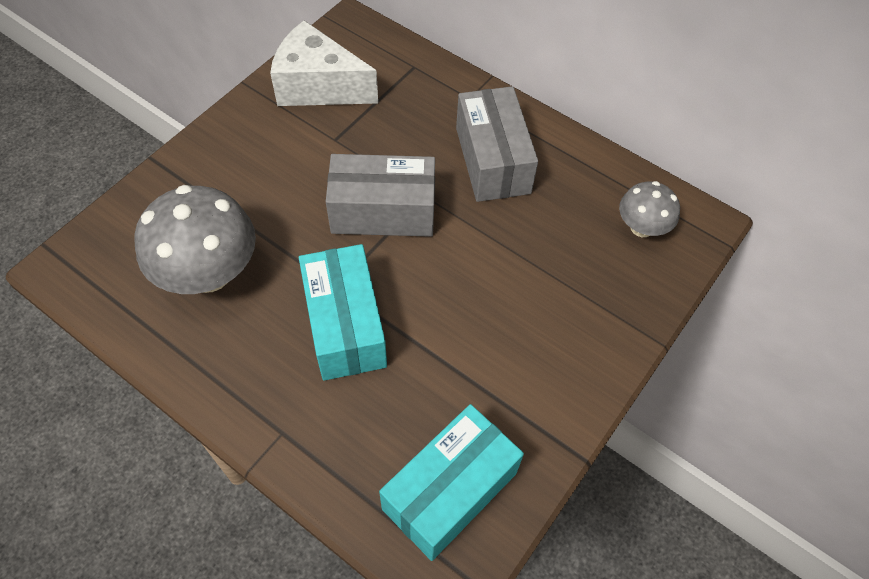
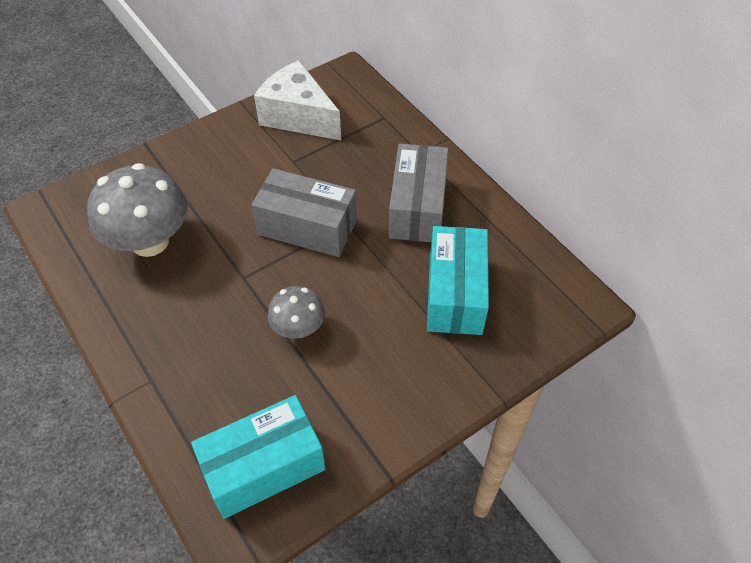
camera: 20 degrees right, 5 degrees down
(345, 325) = (237, 310): turquoise box -> turquoise box (455, 294)
(642, 227) = (526, 295): grey mushroom -> grey mushroom (298, 328)

